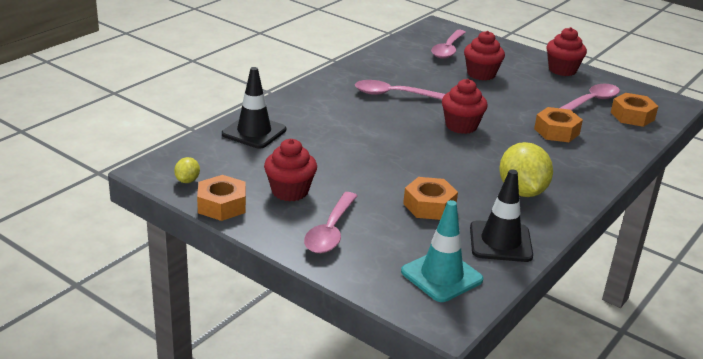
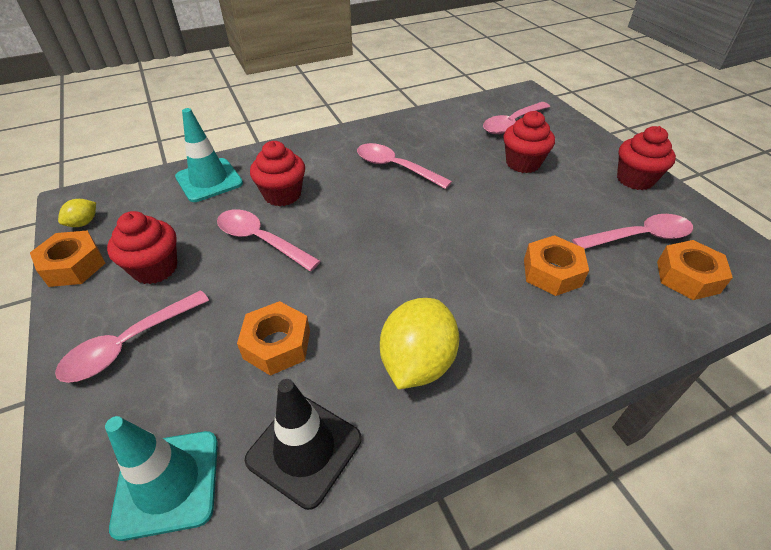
camera: 30 degrees right, 15 degrees up
(254, 132) = (209, 180): black traffic cone -> turquoise traffic cone
(347, 158) = (260, 240): none -> pink spoon
(461, 126) = (433, 230): red cupcake -> red cupcake (282, 195)

